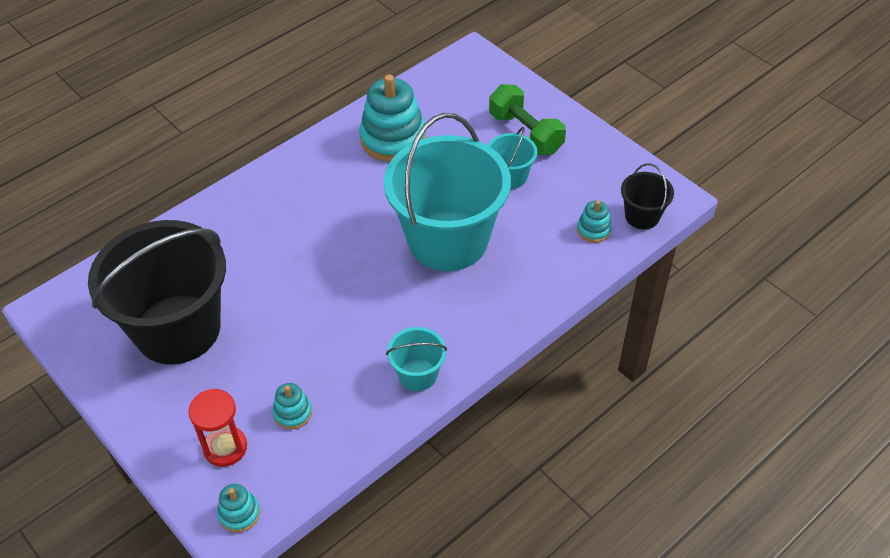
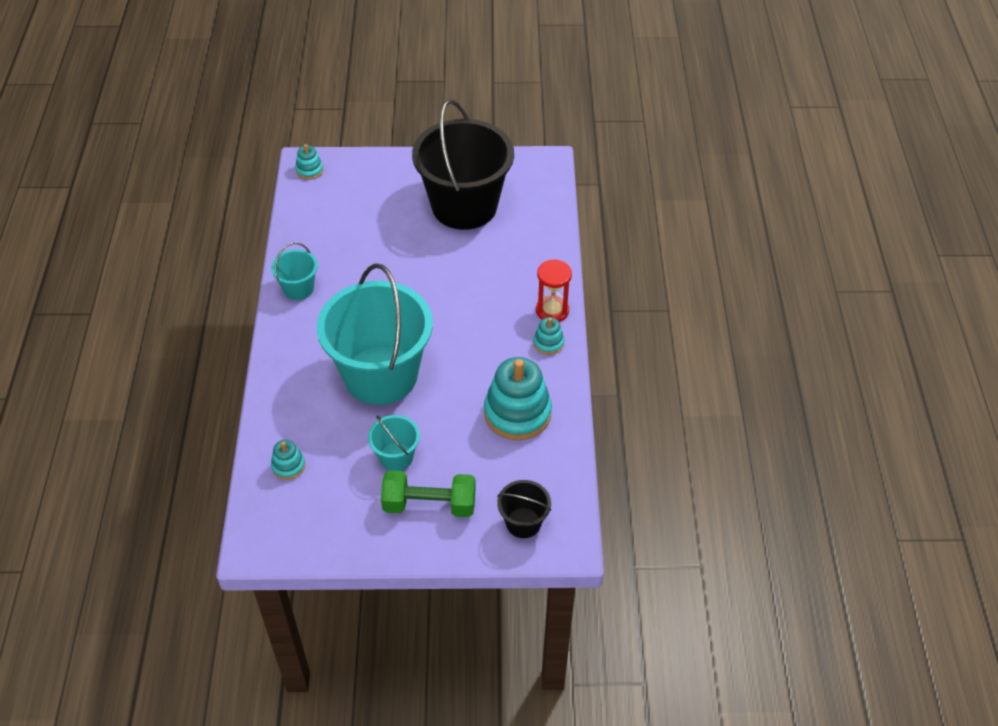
camera: 130 degrees right, 0 degrees up
(225, 447) = (355, 185): red hourglass -> red hourglass (552, 310)
(292, 413) = (343, 221): turquoise stacking toy -> turquoise stacking toy (548, 343)
(642, 216) = (263, 508): black bucket -> black bucket (523, 522)

